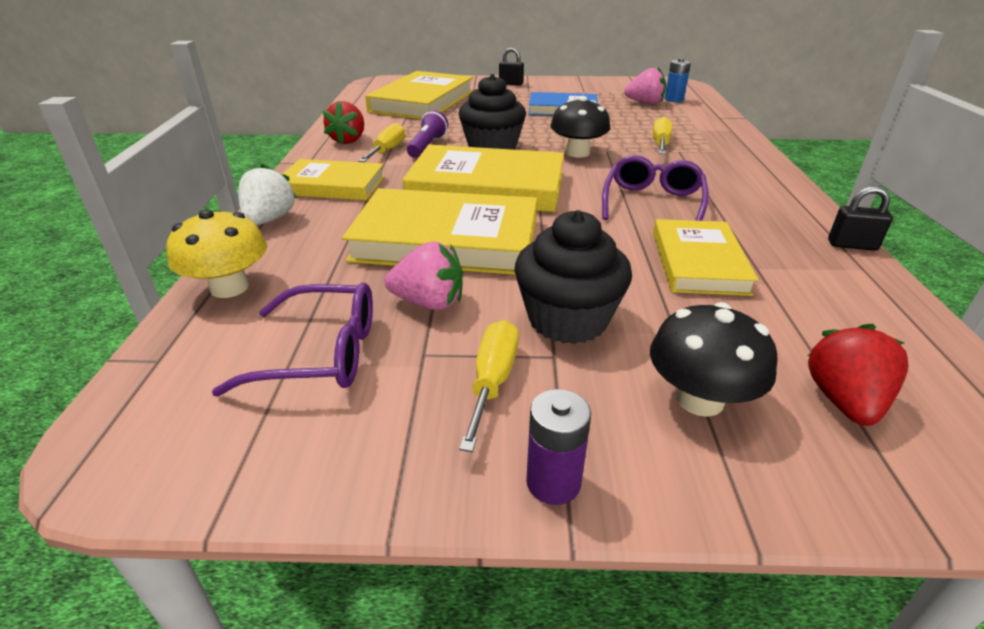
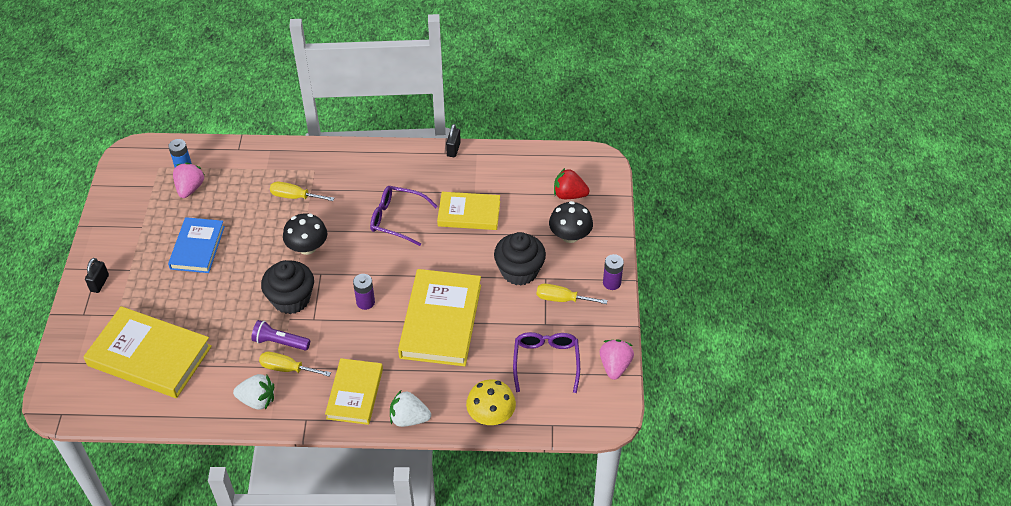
camera: 90 degrees left, 15 degrees up
(348, 140) = (257, 400): red strawberry -> white strawberry
(429, 303) = (505, 325): pink strawberry -> pink strawberry (615, 366)
(487, 187) = (365, 302): yellow book -> purple battery

